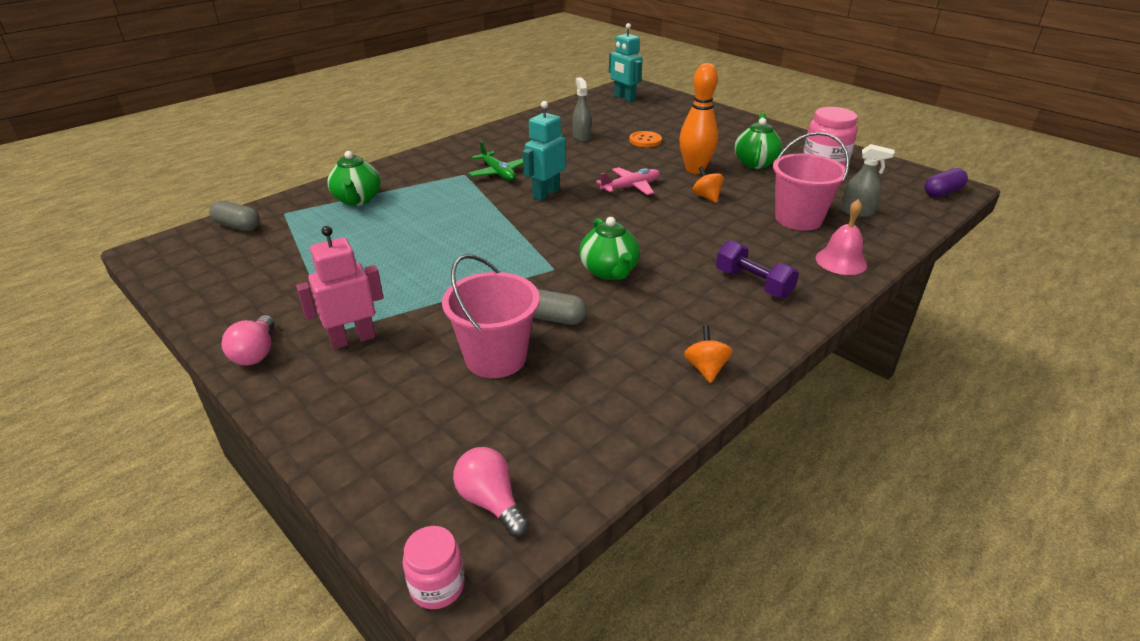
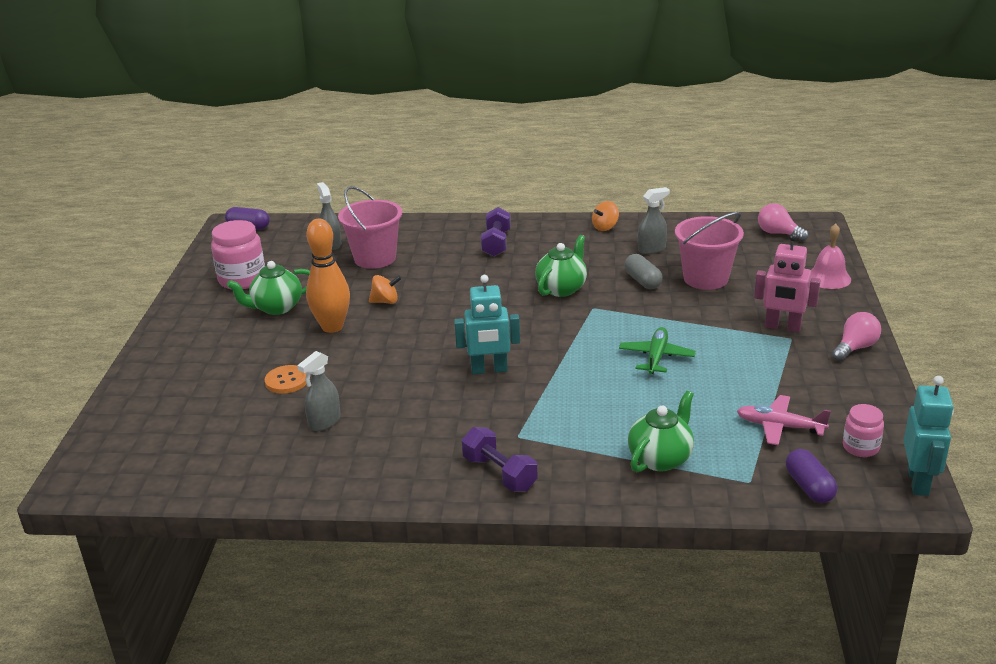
camera: 130 degrees left, 5 degrees down
(238, 226) = (809, 487): grey capsule -> purple capsule
(437, 586) = (826, 224): pink jar -> pink jar (860, 447)
(446, 158) = (499, 473): none -> purple dumbbell
(491, 502) = (778, 233): pink light bulb -> pink light bulb turned 120 degrees clockwise
(498, 173) = (486, 418): green plane -> green plane (656, 357)
(607, 366) = (652, 249): none -> grey spray bottle
(624, 98) = (144, 460): turquoise robot -> turquoise robot (918, 482)
(631, 187) = (415, 339): pink plane -> pink plane (779, 426)
(706, 197) = (385, 301): orange spinning top -> orange spinning top turned 120 degrees counterclockwise
(841, 261) = (422, 229): pink bell -> pink bell (828, 278)

